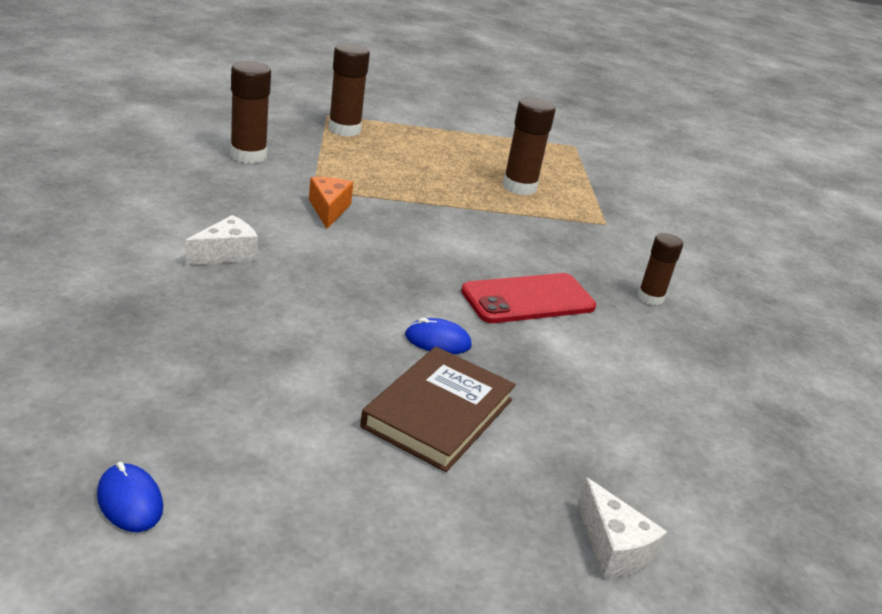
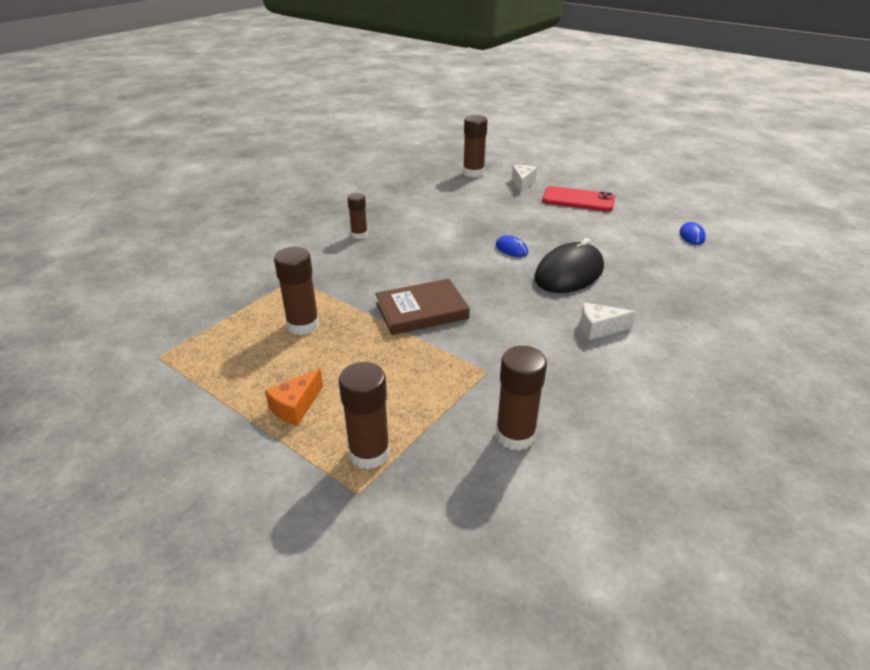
camera: 135 degrees left, 5 degrees up
(317, 322) = (569, 273): none -> black mouse
(329, 210) = (493, 346): orange cheese -> orange cheese (295, 407)
(438, 413) = (544, 226): brown book -> brown book (422, 311)
(528, 299) = (432, 252): red phone -> red phone (578, 200)
(748, 542) = (473, 173): none -> brown glue stick

